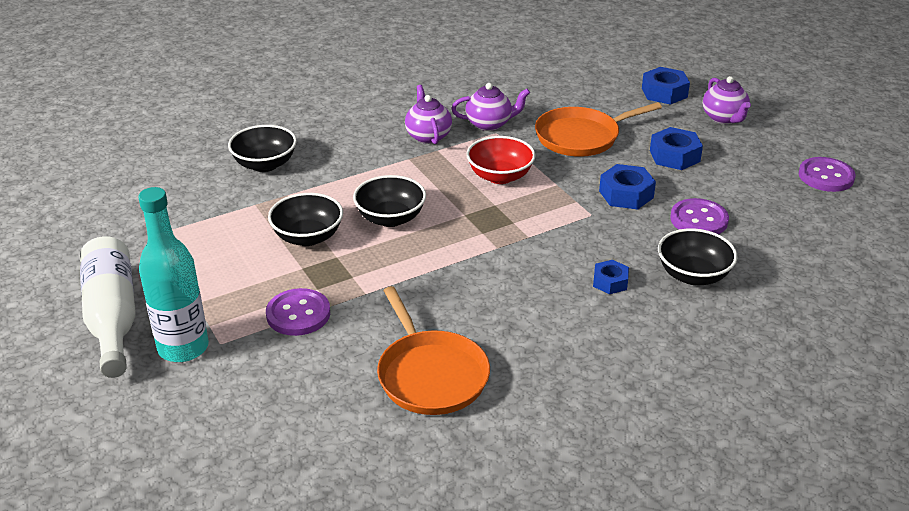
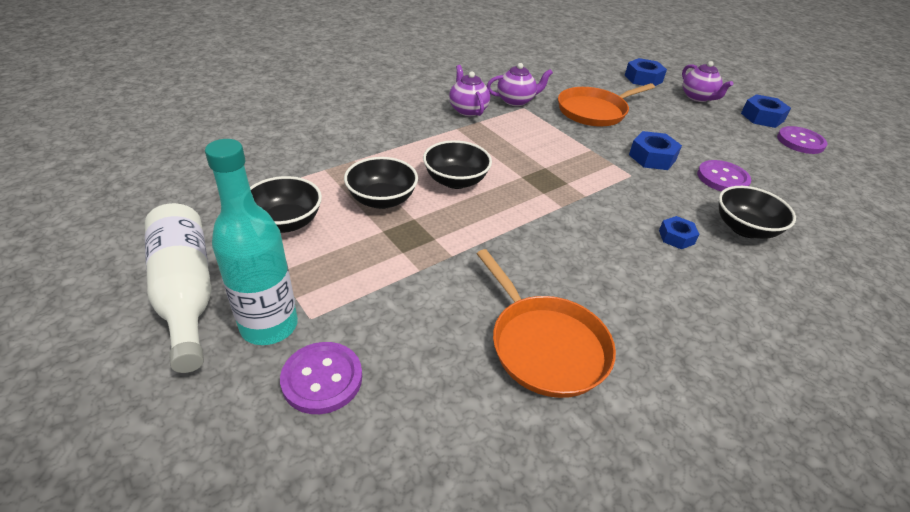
camera: 10 degrees left, 5 degrees up
(265, 164) = (328, 133): black bowl -> black bowl (285, 222)
(298, 314) = (389, 281): purple button -> purple button (322, 379)
(500, 176) = (540, 143): red bowl -> none
(674, 156) = (675, 126): blue nut -> blue nut (762, 117)

